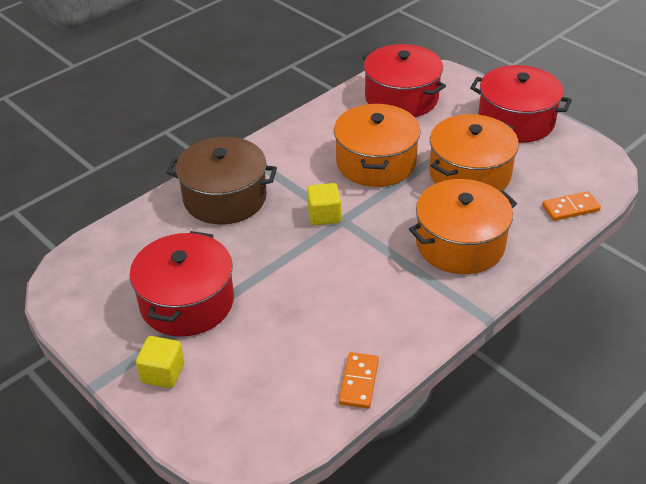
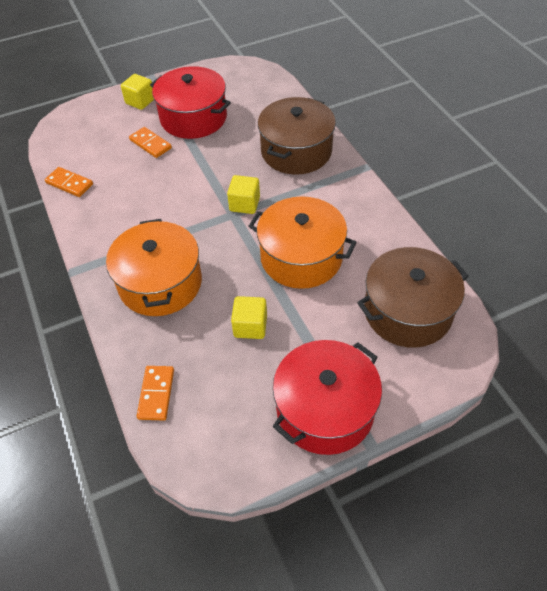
camera: 110 degrees right, 10 degrees up
(253, 327) = (150, 144): none -> orange domino
(401, 98) = (407, 311): red pot -> brown pot
(469, 174) = (250, 326): orange pot -> yellow cube

